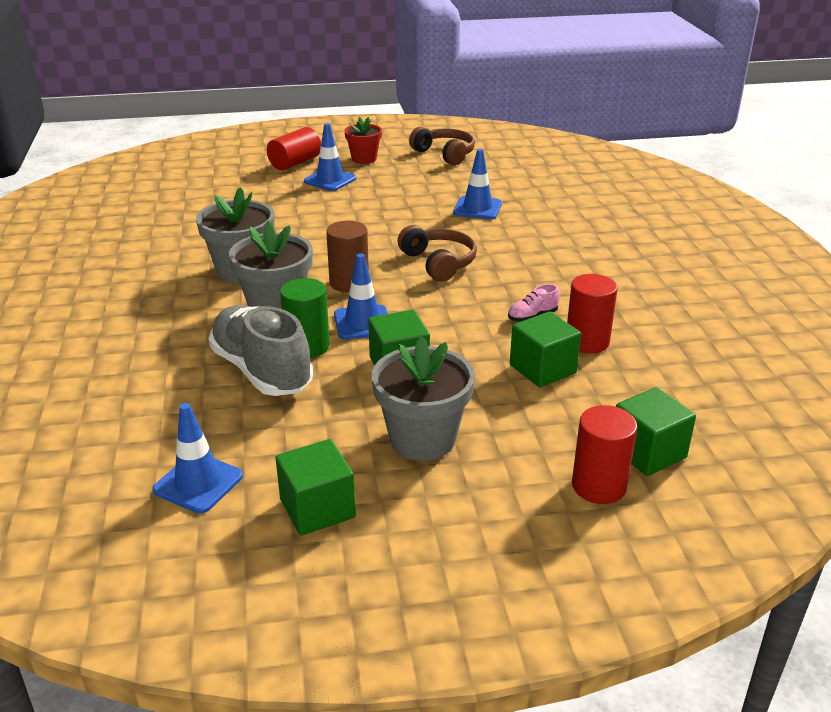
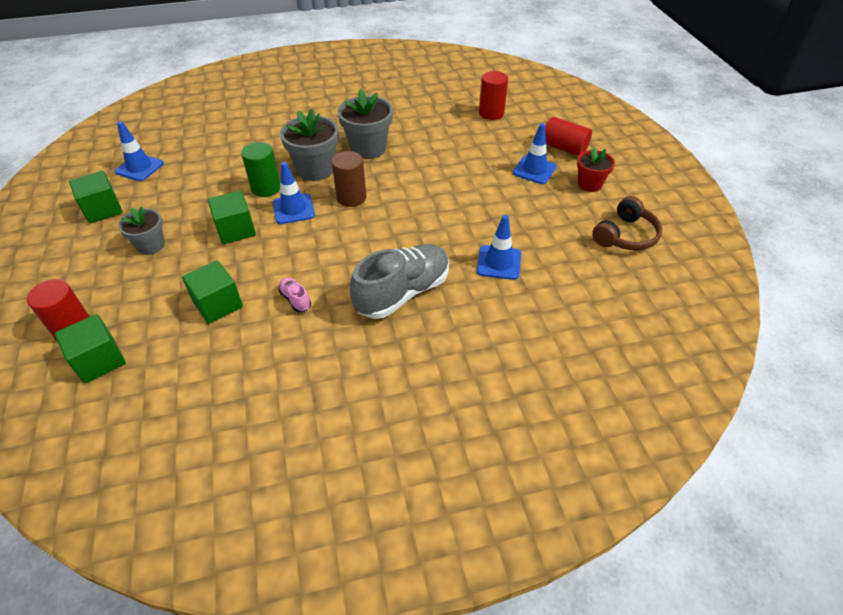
camera: 85 degrees right, 15 degrees up
(262, 371) = (240, 174): grey shoe -> grey shoe (403, 293)
(422, 439) = (151, 245): grey flower pot -> grey flower pot, size x0.63
(439, 263) = (386, 242): brown headphones -> none
(587, 342) = (253, 333): red cylinder -> red cylinder (491, 113)

